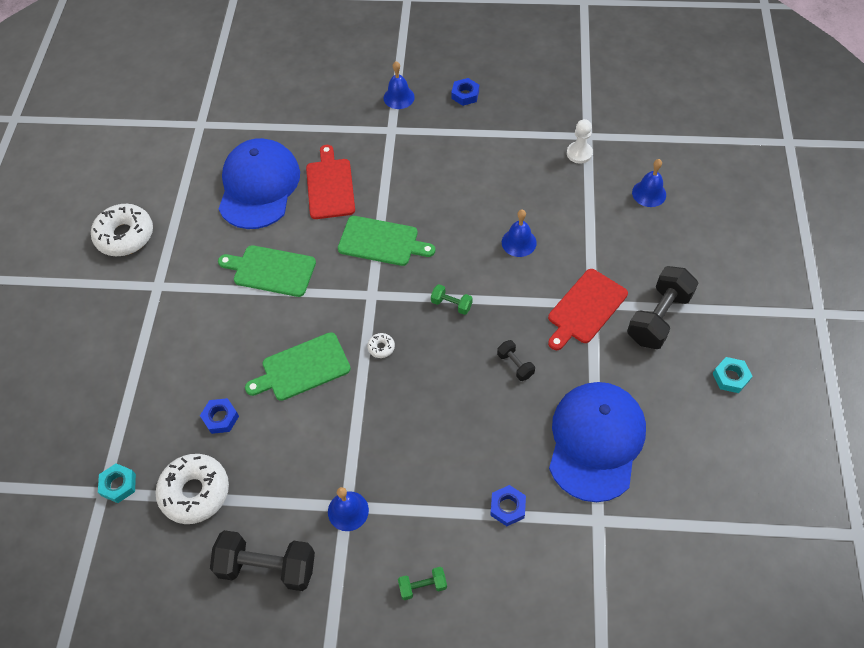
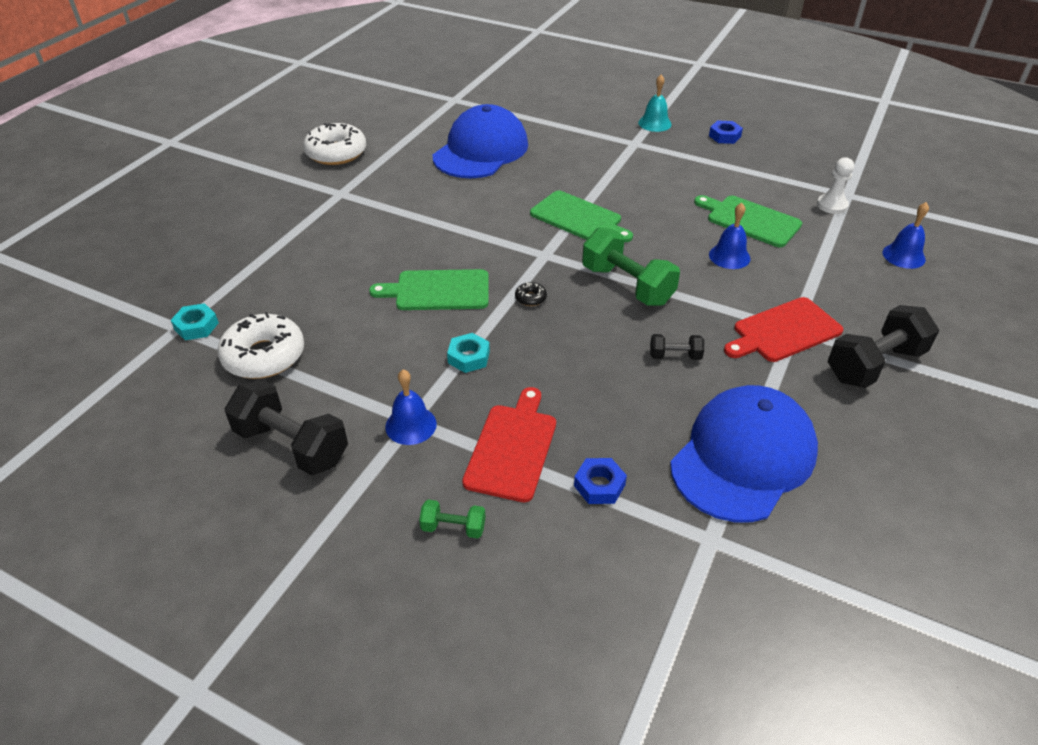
camera: 20 degrees right, 15 degrees down
(220, 418) = (330, 305): blue nut -> none
(271, 270) = (454, 210): green cutting board -> green cutting board (750, 220)
(330, 186) = (550, 167): red cutting board -> red cutting board (512, 448)
(381, 347) = (530, 298): white donut -> black donut
(399, 97) = (654, 123): blue bell -> turquoise bell
(451, 304) = (627, 285): green dumbbell -> green dumbbell, size x2.06
(515, 365) = (675, 356): black dumbbell -> black dumbbell turned 75 degrees counterclockwise
(730, 377) = (954, 450): turquoise nut -> turquoise nut (468, 357)

